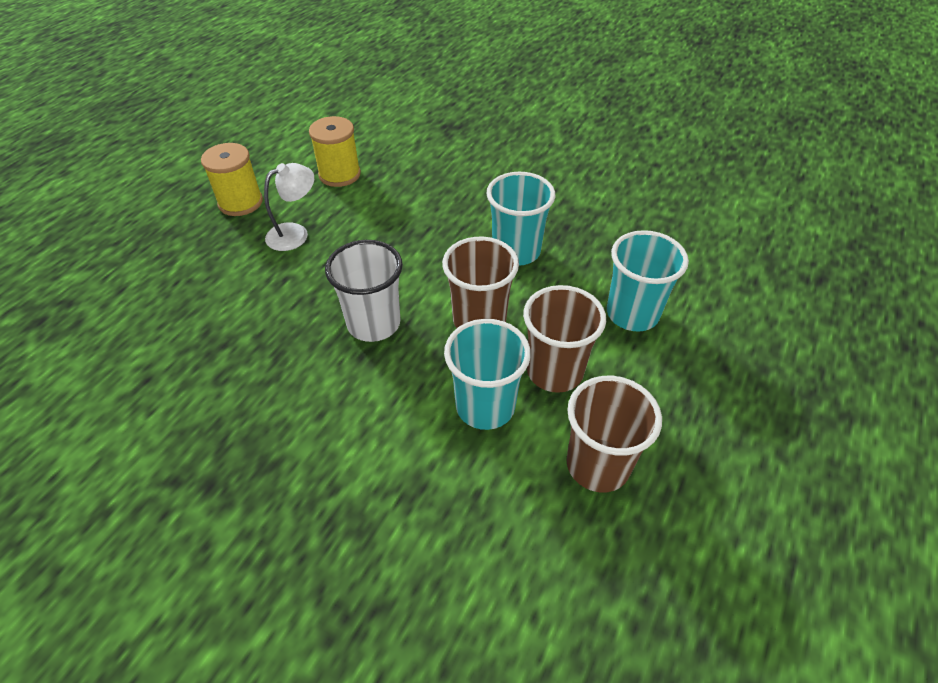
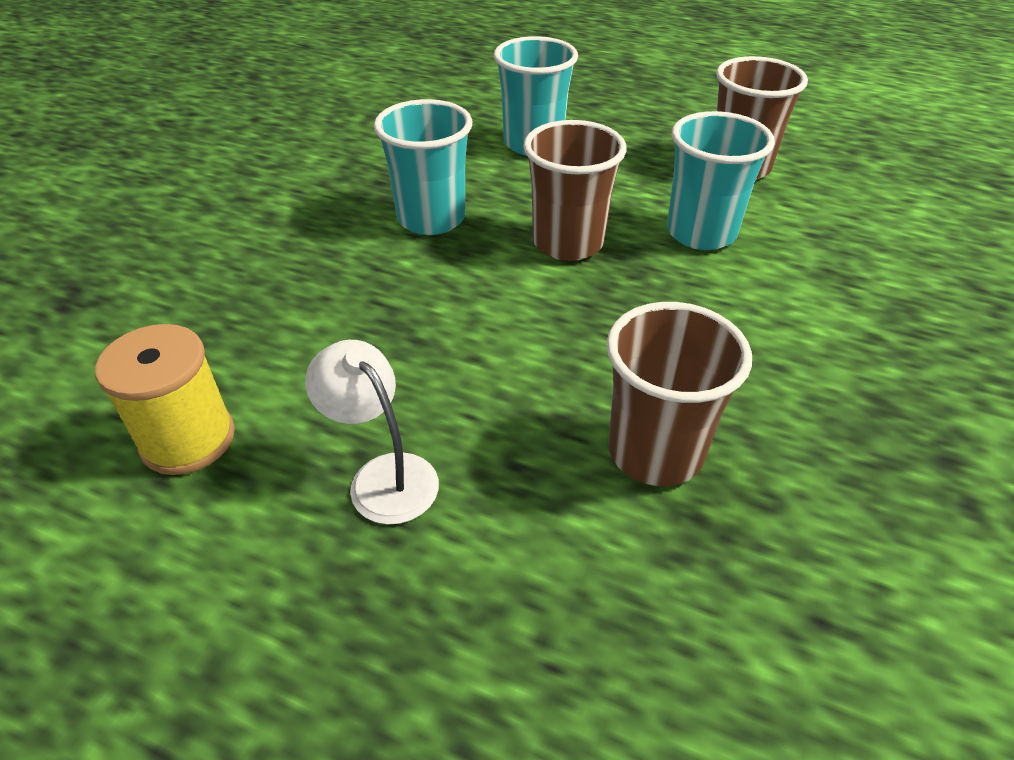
camera: 95 degrees left, 5 degrees down
(240, 202) = (259, 612): yellow spool -> none
(374, 323) = (598, 336): white cup -> none
(554, 371) = (632, 190): brown cup -> brown cup (655, 452)

